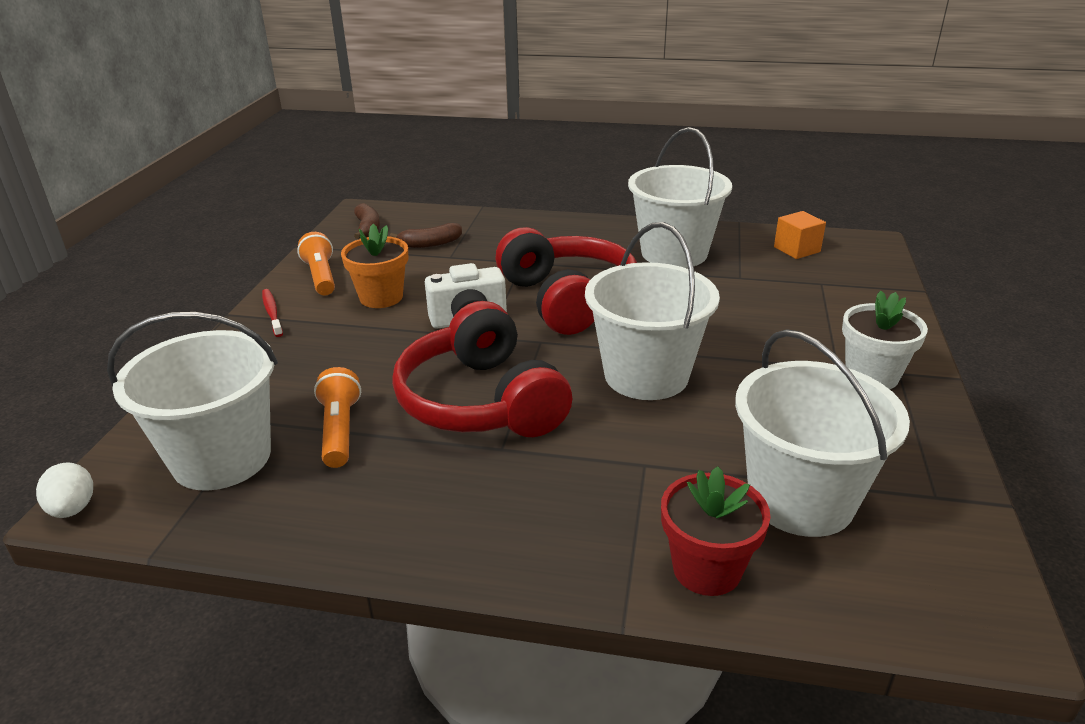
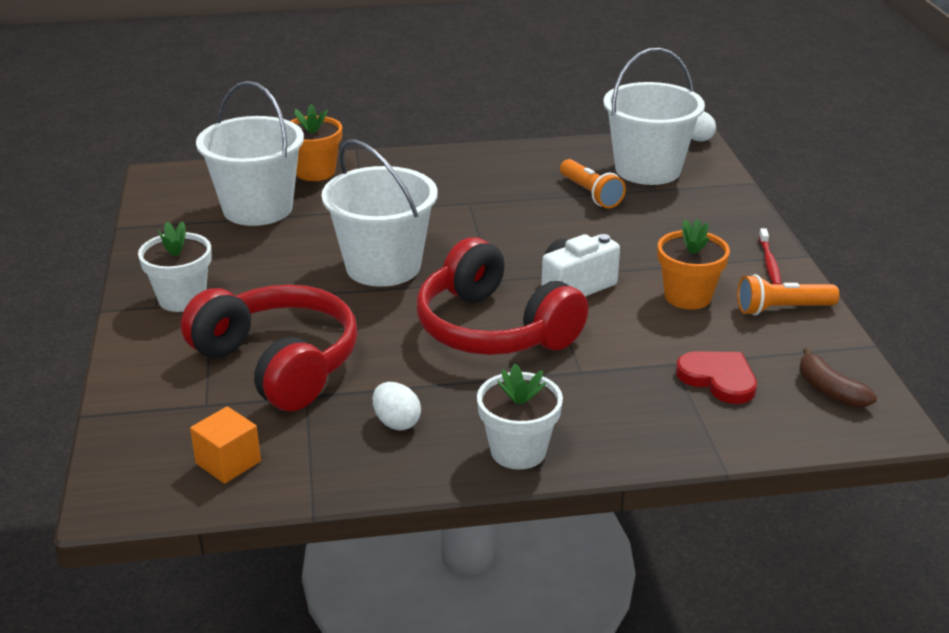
camera: 160 degrees right, 0 degrees up
(272, 313) = (769, 263): red toothbrush -> red toothbrush turned 45 degrees clockwise
(321, 276) = (782, 309): orange flashlight -> orange flashlight turned 120 degrees clockwise
(430, 244) = (718, 379): brown banana -> red heart
(481, 401) = (506, 226): red headphones -> red headphones (278, 364)
(598, 229) = (518, 451): none -> white flower pot
(674, 253) = (396, 422): white bucket -> white egg
(706, 569) = (315, 172): red flower pot -> orange flower pot

